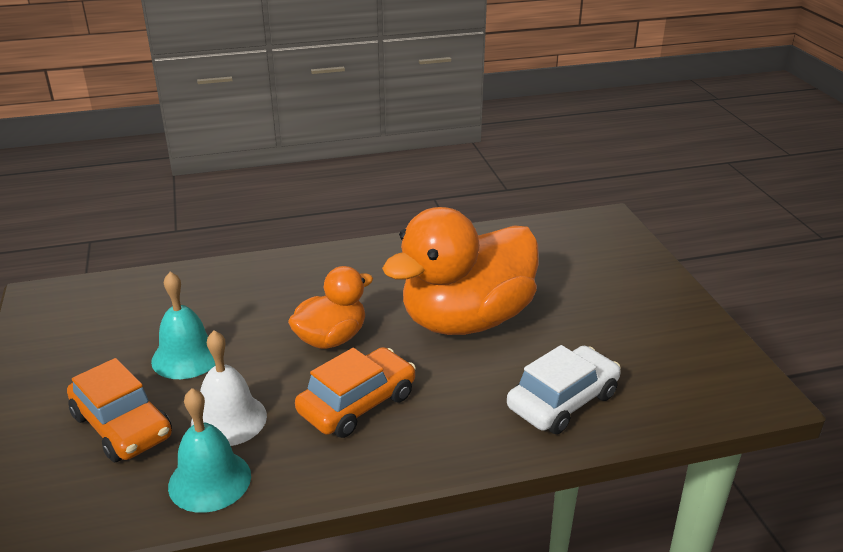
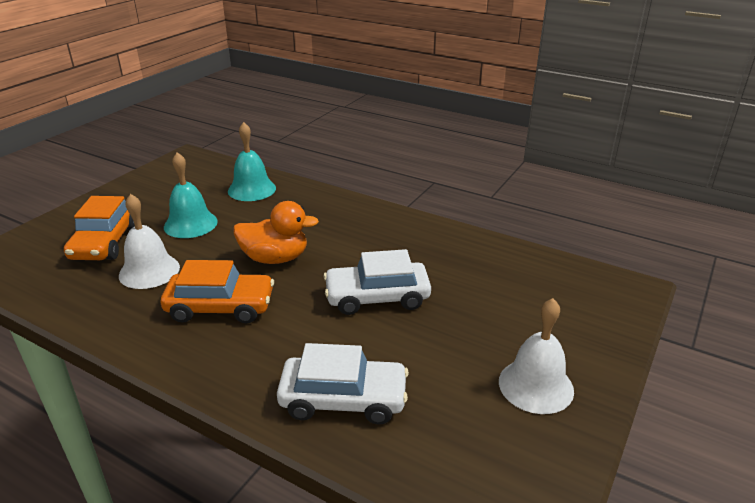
camera: 45 degrees right, 0 degrees up
(209, 480) = (86, 298): turquoise bell -> turquoise bell (252, 189)
(466, 320) = (377, 297): orange duck -> white car
(651, 314) = (536, 385): none -> white bell

